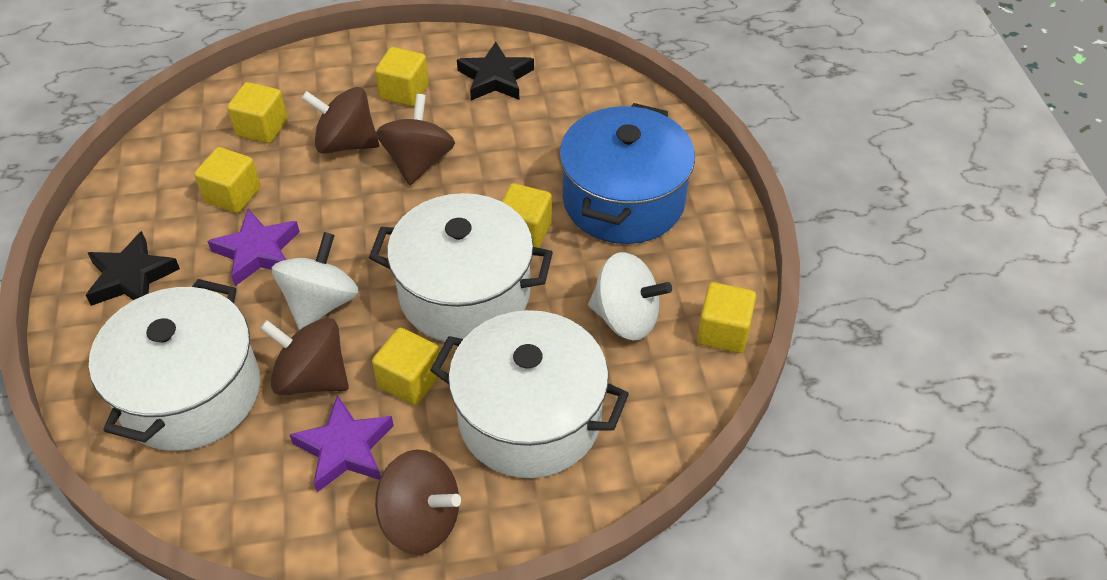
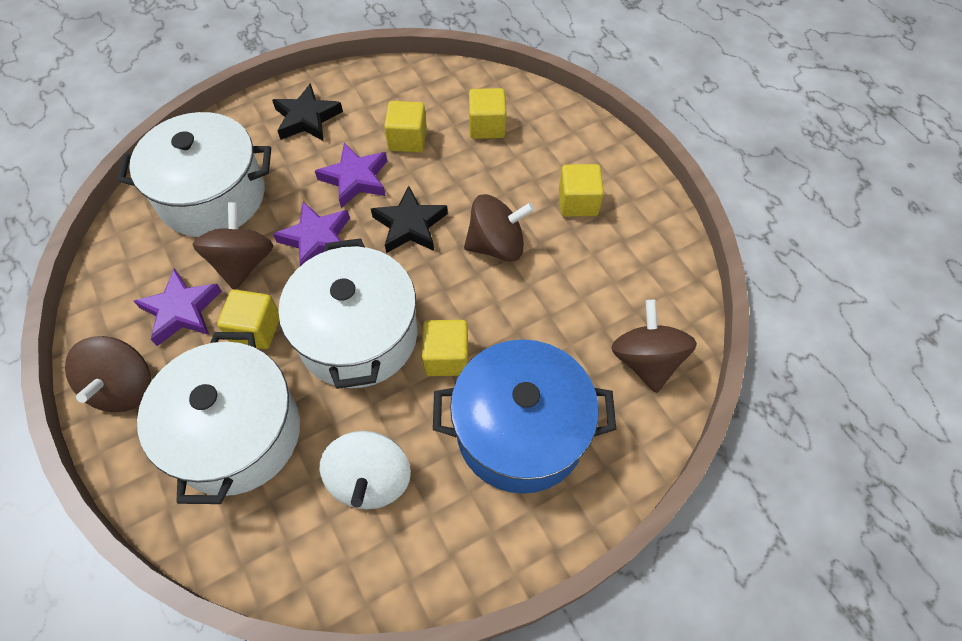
camera: 70 degrees right, 10 degrees up
(320, 303) = (316, 239): white spinning top -> purple star
(346, 143) = (495, 187): brown spinning top -> brown spinning top (646, 361)
(495, 78) = (634, 265): black star -> black star (410, 225)
(723, 332) = (380, 580): yellow cube -> none

